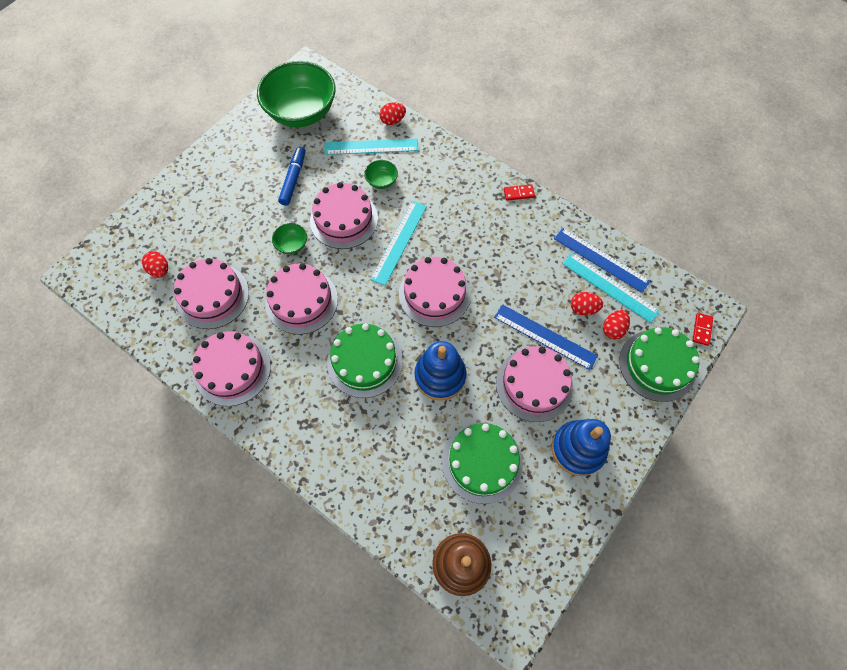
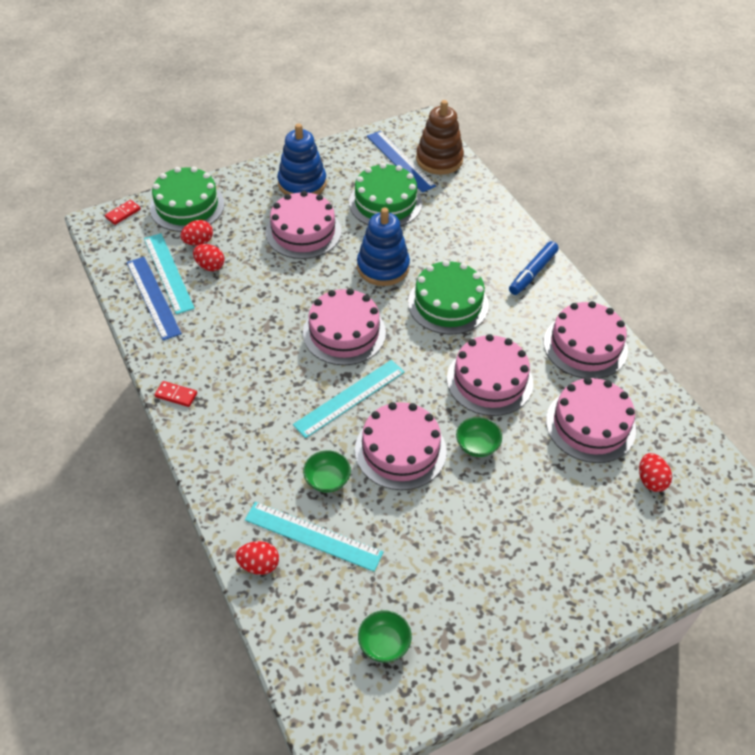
camera: 155 degrees left, 15 degrees down
(293, 179) = (441, 532): blue marker -> blue marker (532, 273)
(301, 112) = (384, 643): green bowl -> green bowl, size x0.41
(544, 336) = (265, 259): blue ruler -> blue ruler (400, 161)

